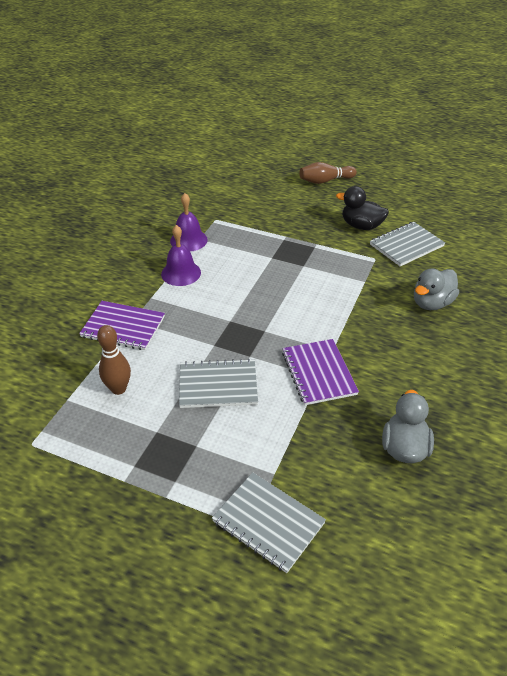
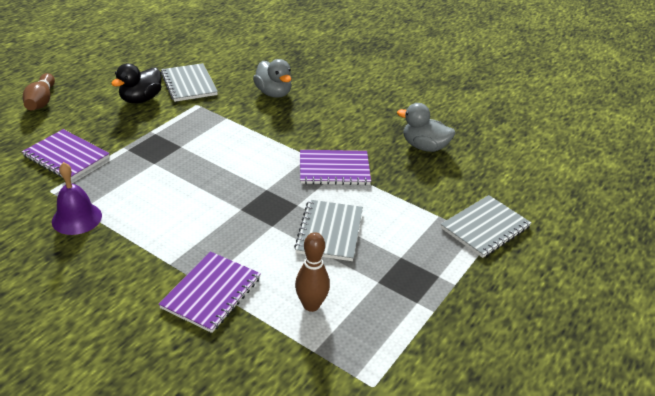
camera: 80 degrees left, 5 degrees down
(181, 273) = (138, 233): purple bell -> none
(259, 214) = (66, 157): none -> purple notebook

